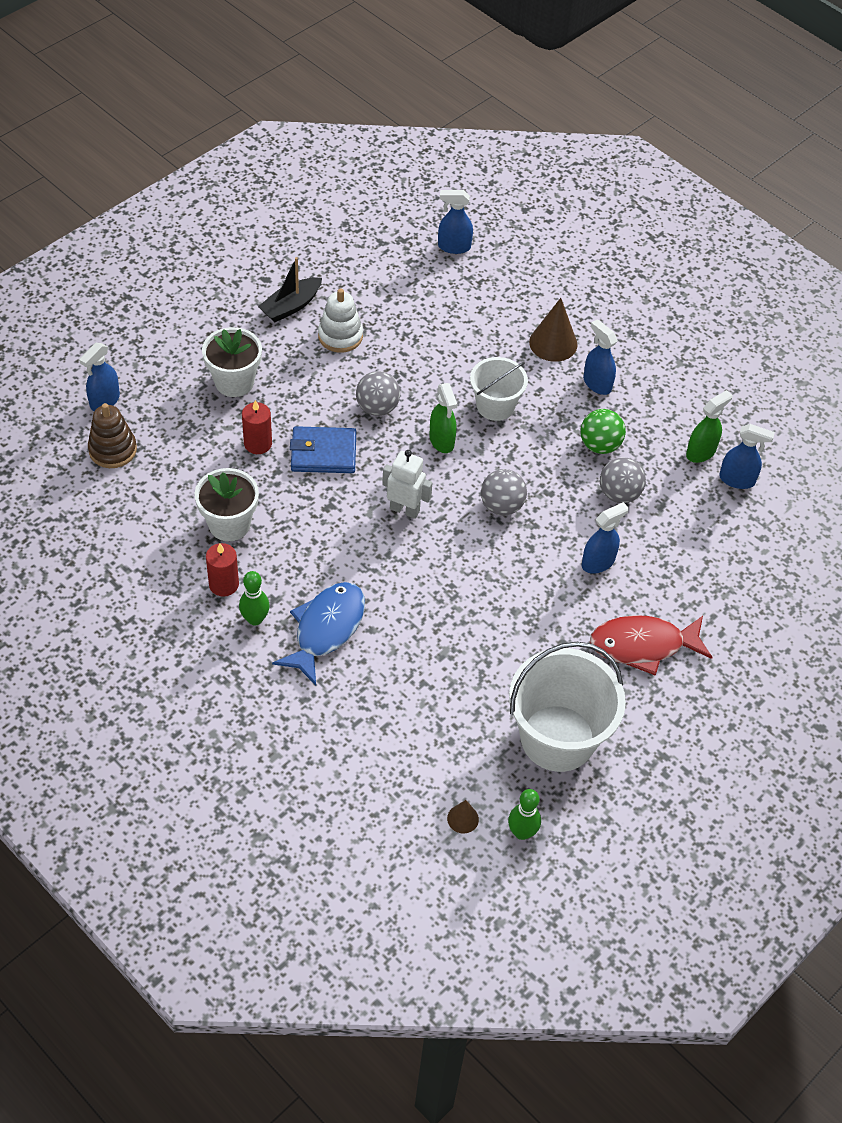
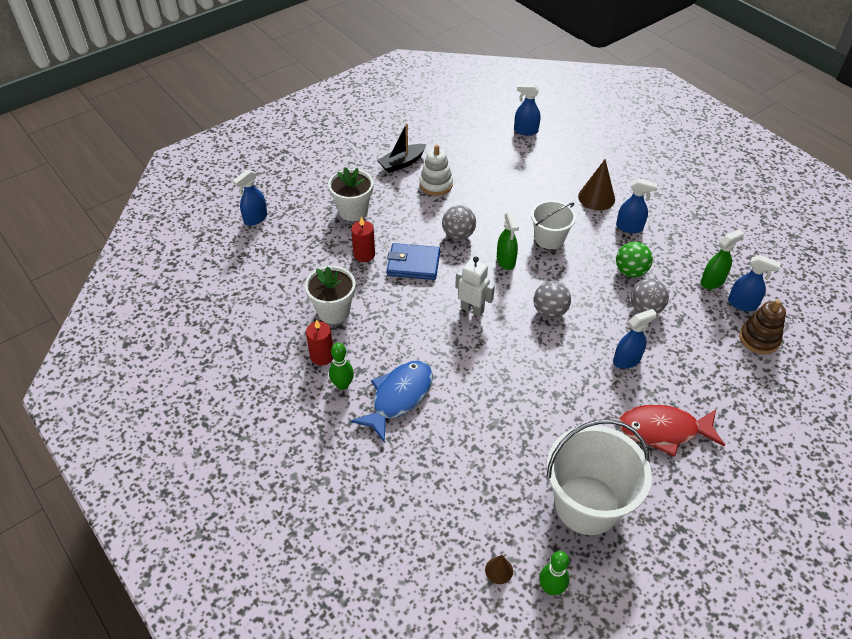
camera: 10 degrees right, 5 degrees down
(112, 450) = (254, 252): brown stacking toy -> brown stacking toy (759, 339)
(597, 383) = (629, 227): blue spray bottle -> blue spray bottle turned 135 degrees clockwise

